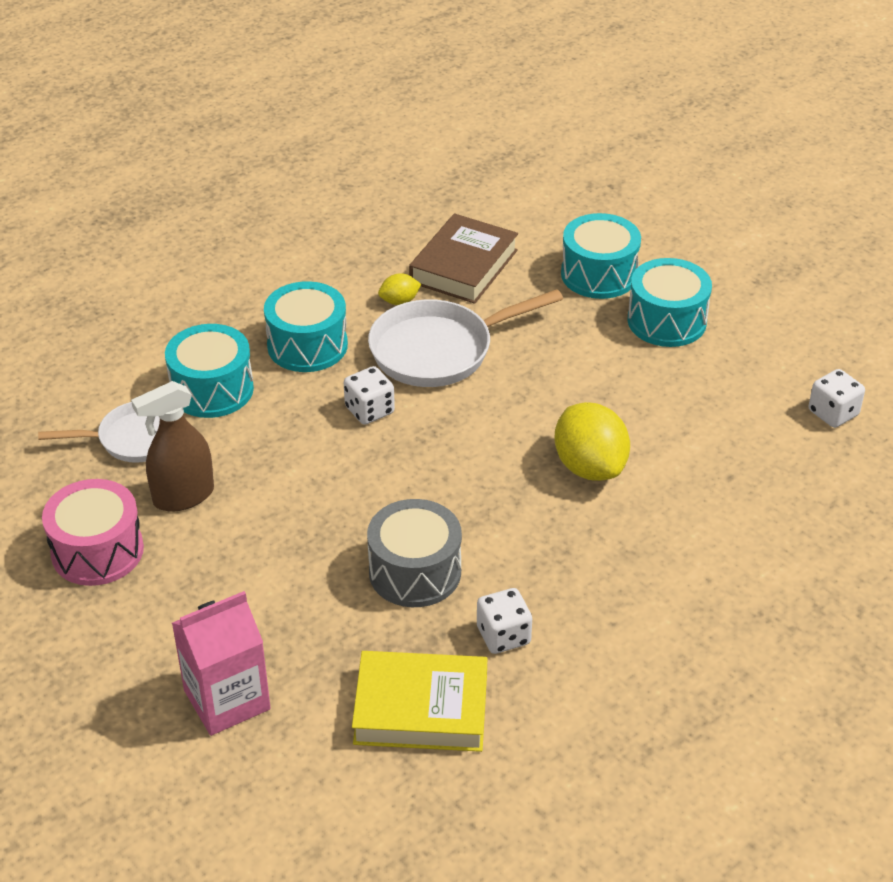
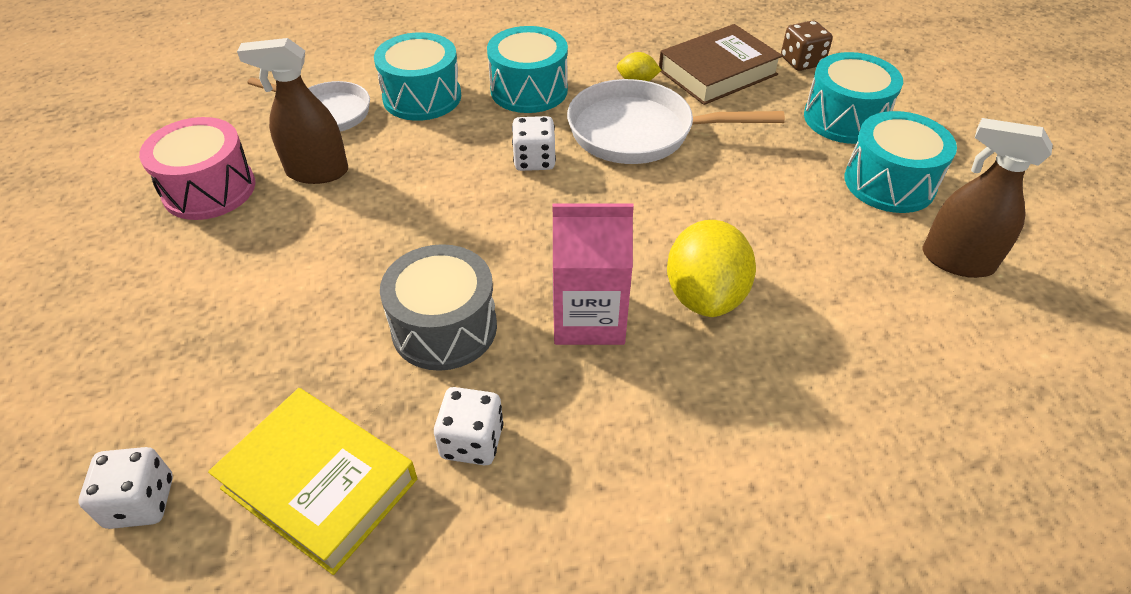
camera: 30 degrees right, 5 degrees up
(227, 700) = (164, 375): pink carton -> pink carton (588, 318)
(529, 229) = (801, 62): none -> brown dice
(748, 367) = (956, 261): none -> brown spray bottle
(833, 413) = (1038, 351): white dice -> white dice (141, 502)

